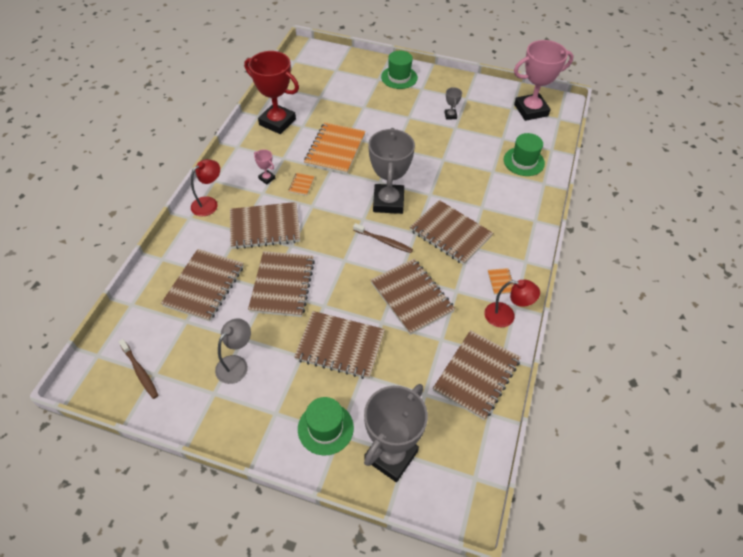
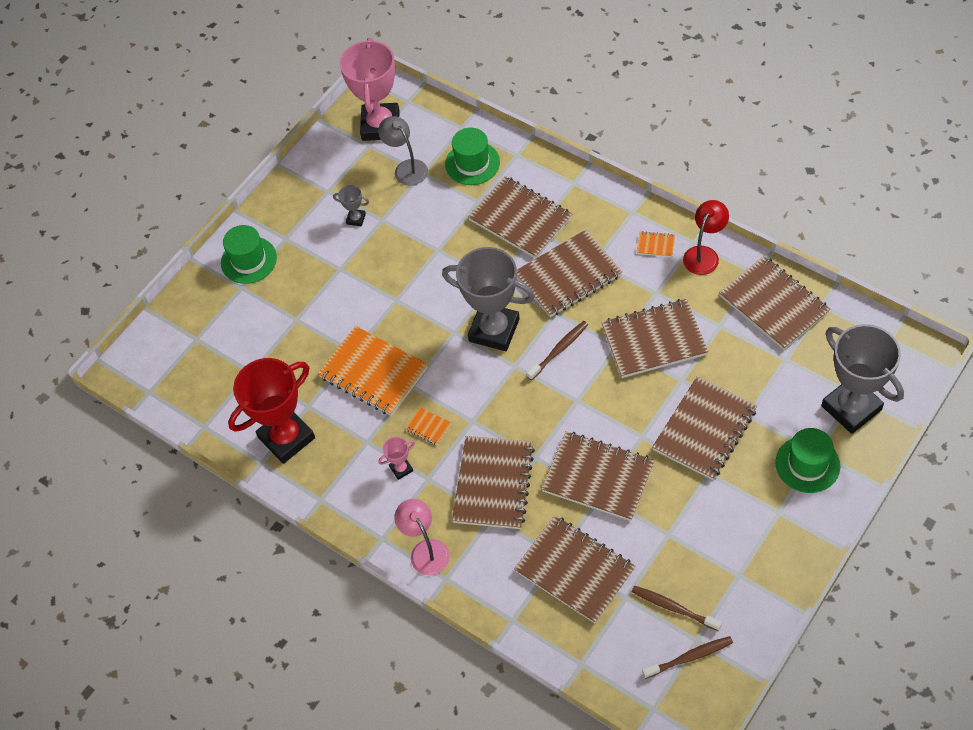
camera: 65 degrees left, 5 degrees up
(180, 353) = (673, 608): none -> brown toothbrush
(209, 203) = (425, 550): red lamp -> pink lamp
(236, 364) = (703, 545): grey lamp -> grey lamp (406, 168)
(488, 197) = (520, 219): none -> brown notebook

